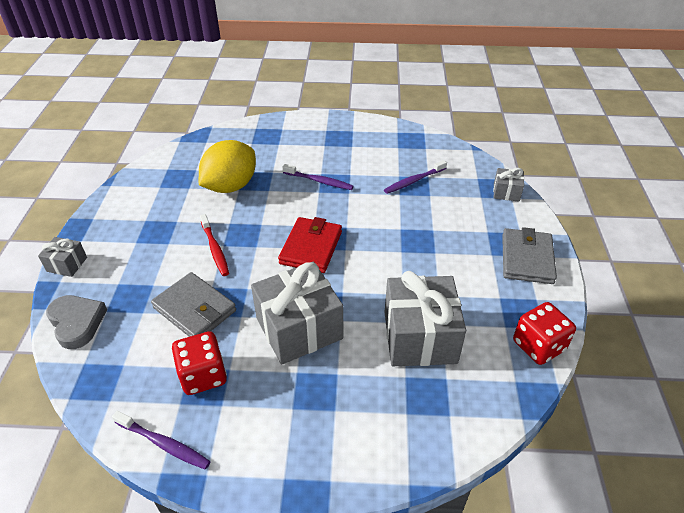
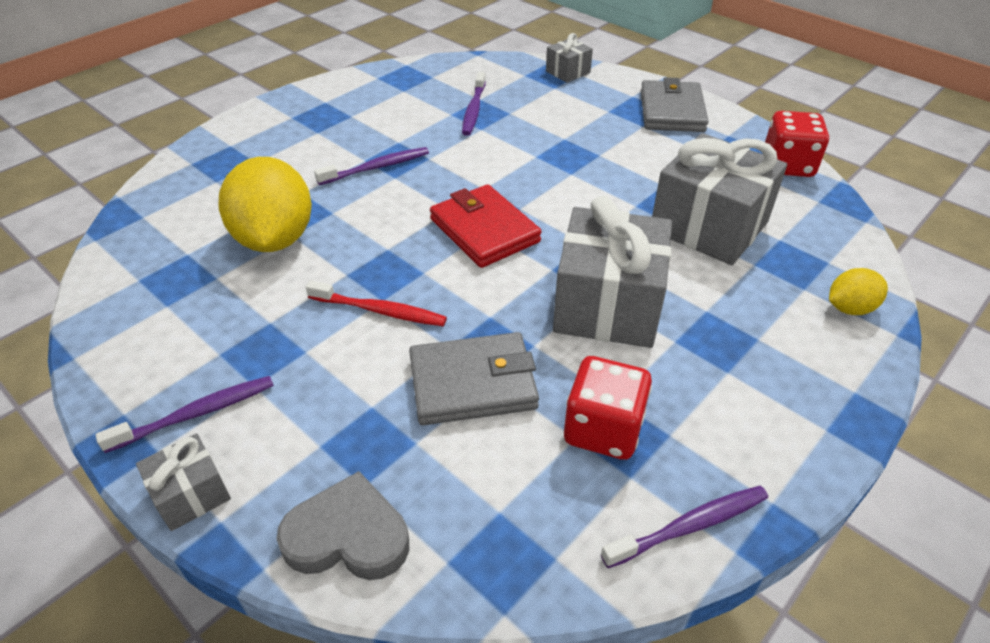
camera: 50 degrees left, 0 degrees up
(107, 237) = (196, 414): none -> purple toothbrush
(410, 446) = (849, 308): none -> yellow lemon
(527, 259) = (672, 111): grey wallet -> grey wallet turned 45 degrees clockwise

